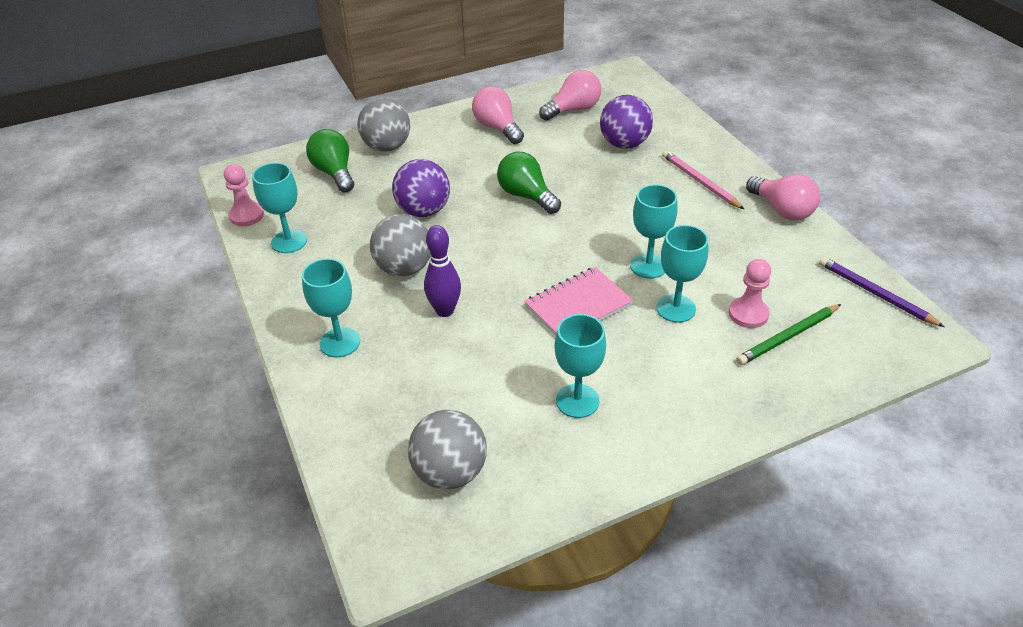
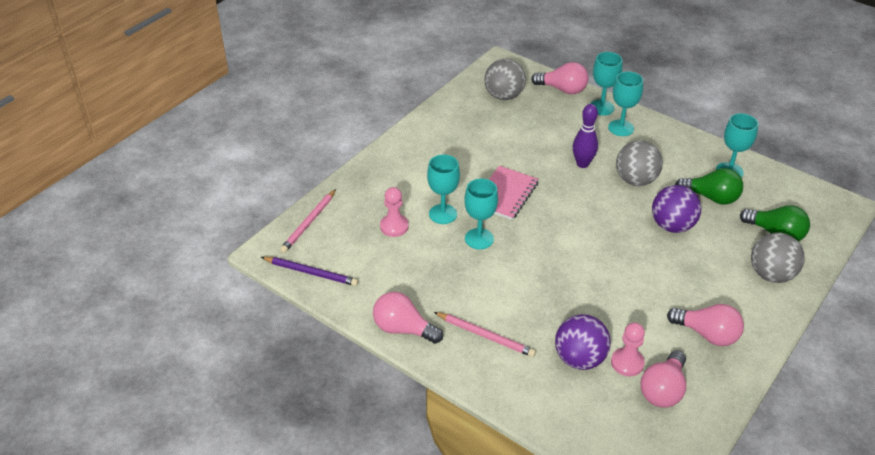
camera: 150 degrees right, 0 degrees up
(246, 215) = (783, 178): pink pawn -> pink pawn (627, 363)
(346, 445) = (562, 89): none -> pink light bulb
(526, 196) = (612, 267): green light bulb -> green light bulb (711, 197)
(577, 401) = (466, 143): turquoise goblet -> turquoise goblet (601, 107)
(788, 337) = (362, 219): green pencil -> none
(867, 357) = (309, 223): none -> pink pencil

